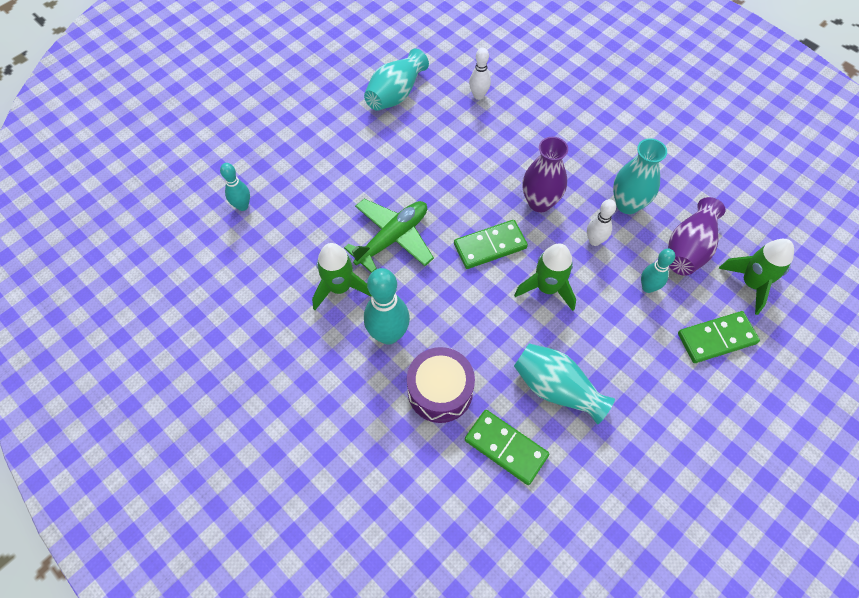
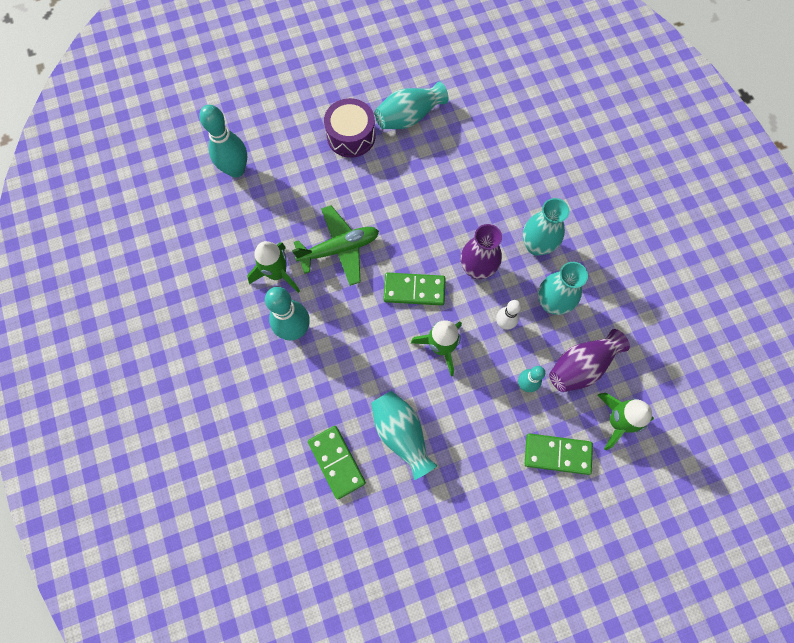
camera: 25 degrees right, 10 degrees up
(242, 206) = (236, 170): turquoise bowling pin -> turquoise bowling pin, size x1.72
(440, 391) = (310, 393): purple drum -> purple drum (351, 136)
(478, 95) = (479, 147): white bowling pin -> none
(583, 160) = (536, 245): none -> turquoise vase

